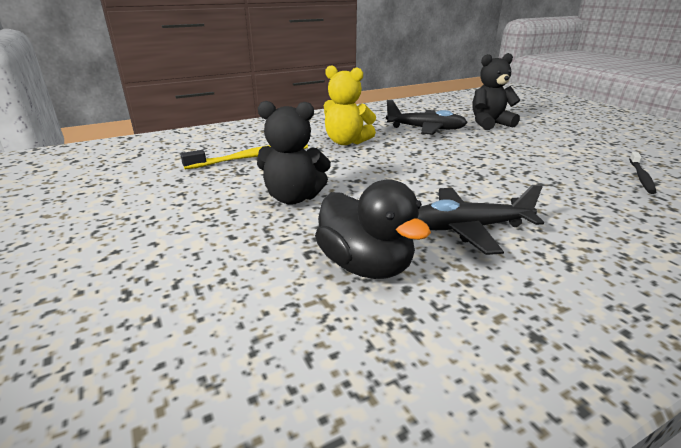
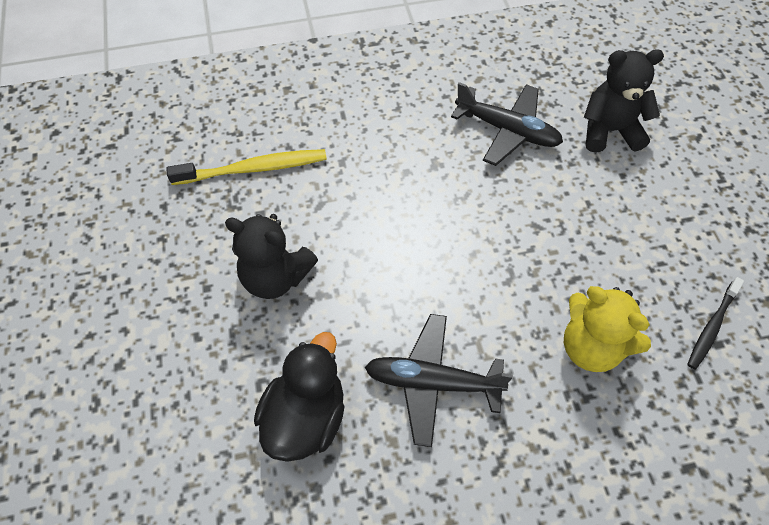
camera: 15 degrees right, 30 degrees up
(346, 142) = (383, 149): yellow teddy bear -> yellow teddy bear (591, 347)
(365, 265) = (305, 417): black duck -> black duck turned 135 degrees counterclockwise

